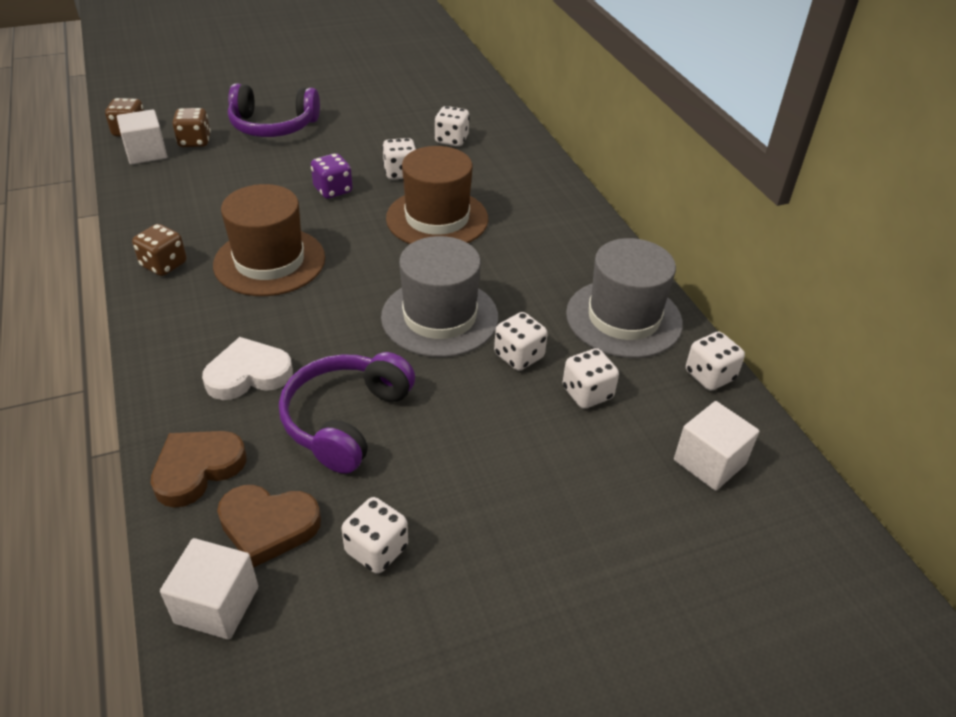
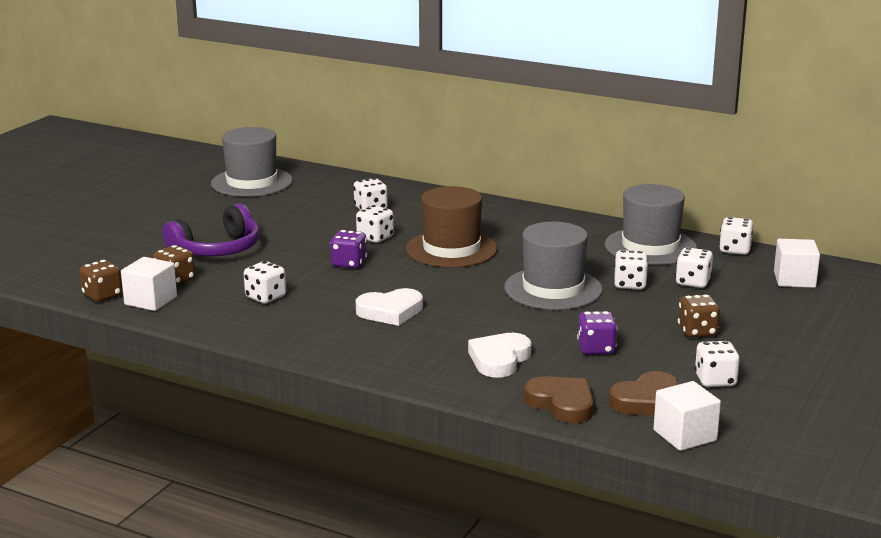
camera: 40 degrees left, 20 degrees down
(164, 265) = (321, 343): brown dice -> brown dice (697, 331)
(197, 469) = (562, 404): brown heart -> brown heart turned 135 degrees clockwise
(217, 192) = (265, 297): none -> white dice
(269, 261) = (390, 311): brown hat -> white heart
(345, 420) = (596, 349): purple headphones -> purple dice
(413, 70) = (252, 182): none -> grey hat

